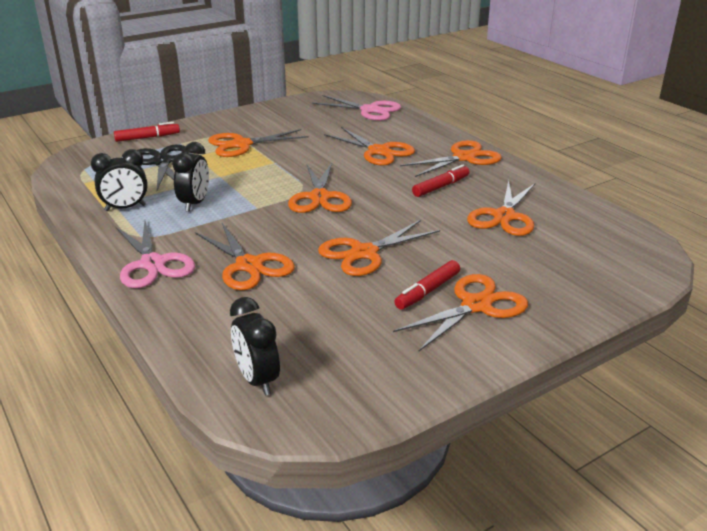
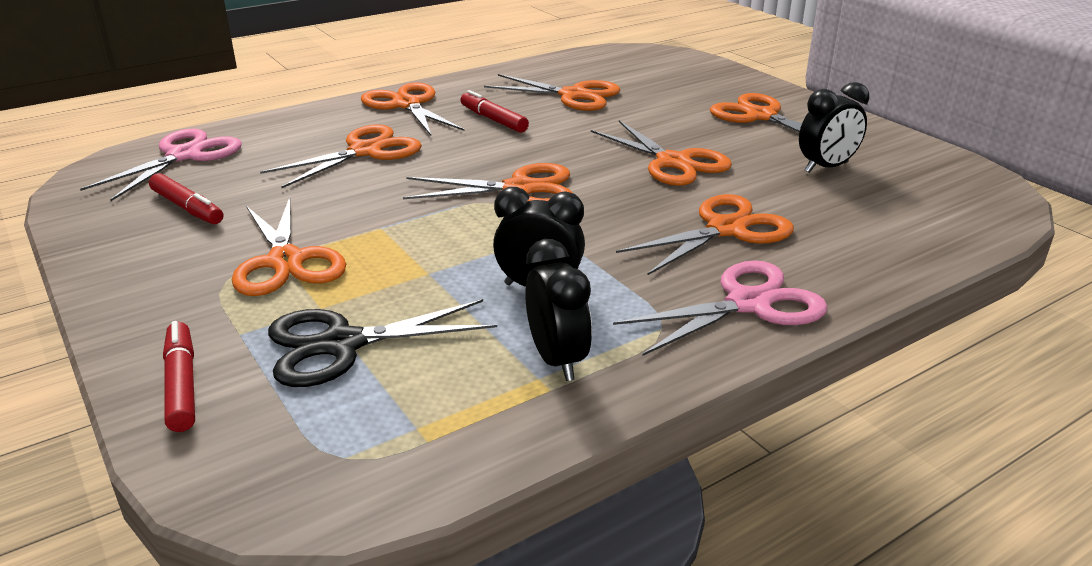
camera: 90 degrees left, 0 degrees up
(257, 380) = (953, 212): black clock -> black clock (826, 167)
(427, 291) = (744, 134): red marker -> red marker (187, 208)

